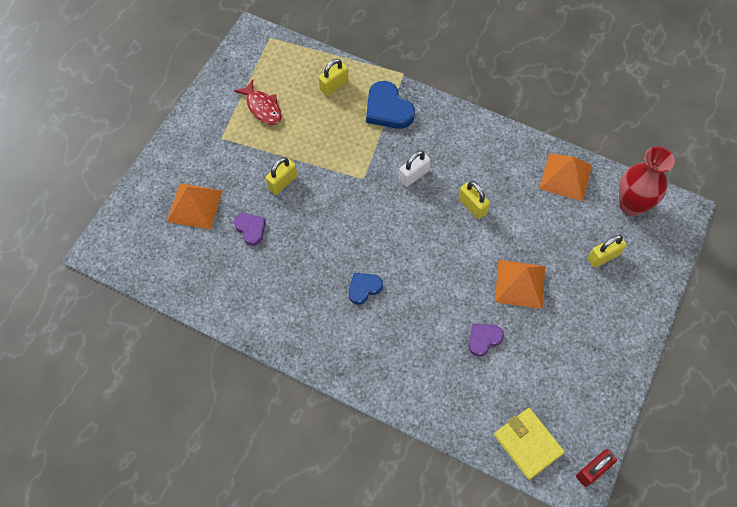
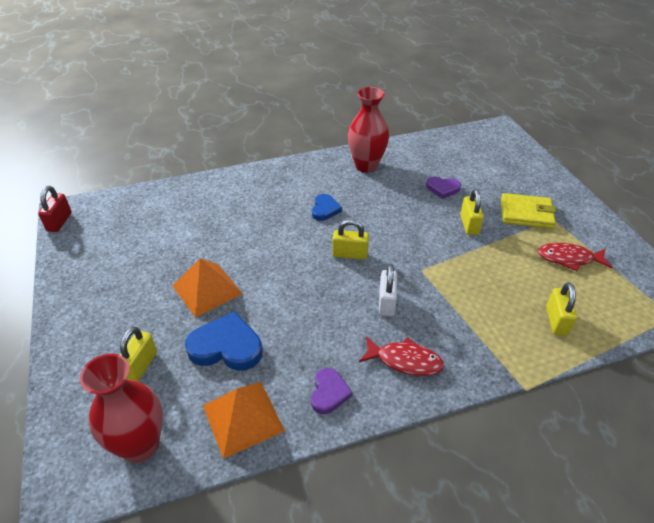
camera: 135 degrees right, 20 degrees down
(195, 206) = (494, 176): orange pyramid -> none
(273, 309) = (366, 166): none -> red vase
(388, 109) = (485, 340): blue heart -> blue heart (226, 346)
(446, 135) = (405, 361): none -> red fish
(472, 206) = (308, 317): yellow padlock -> yellow padlock (350, 254)
(484, 339) = (204, 238): purple heart -> purple heart (329, 393)
(528, 444) = (121, 208): yellow wallet -> yellow wallet (526, 214)

